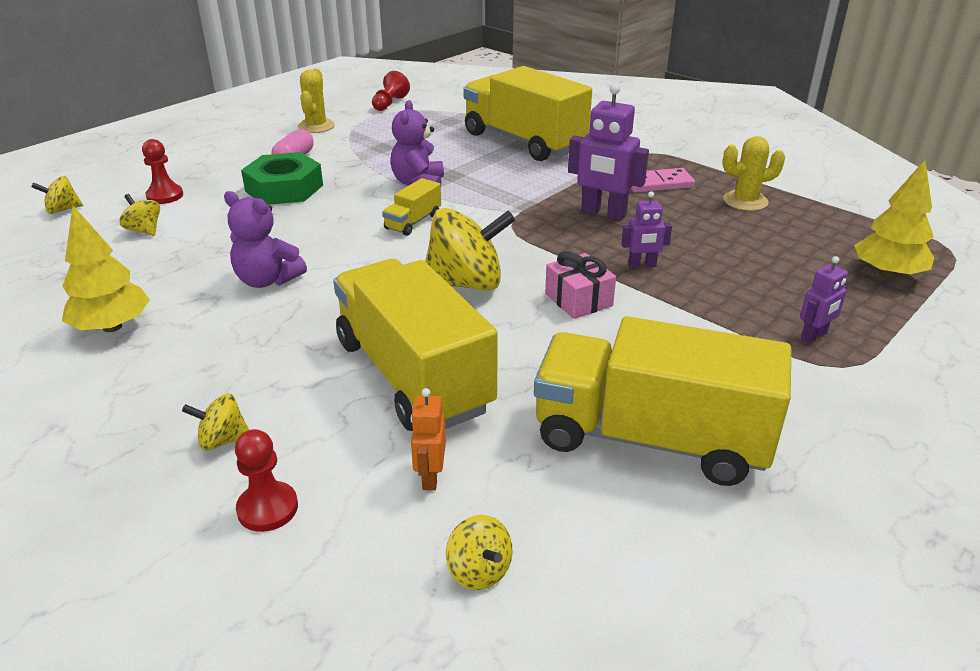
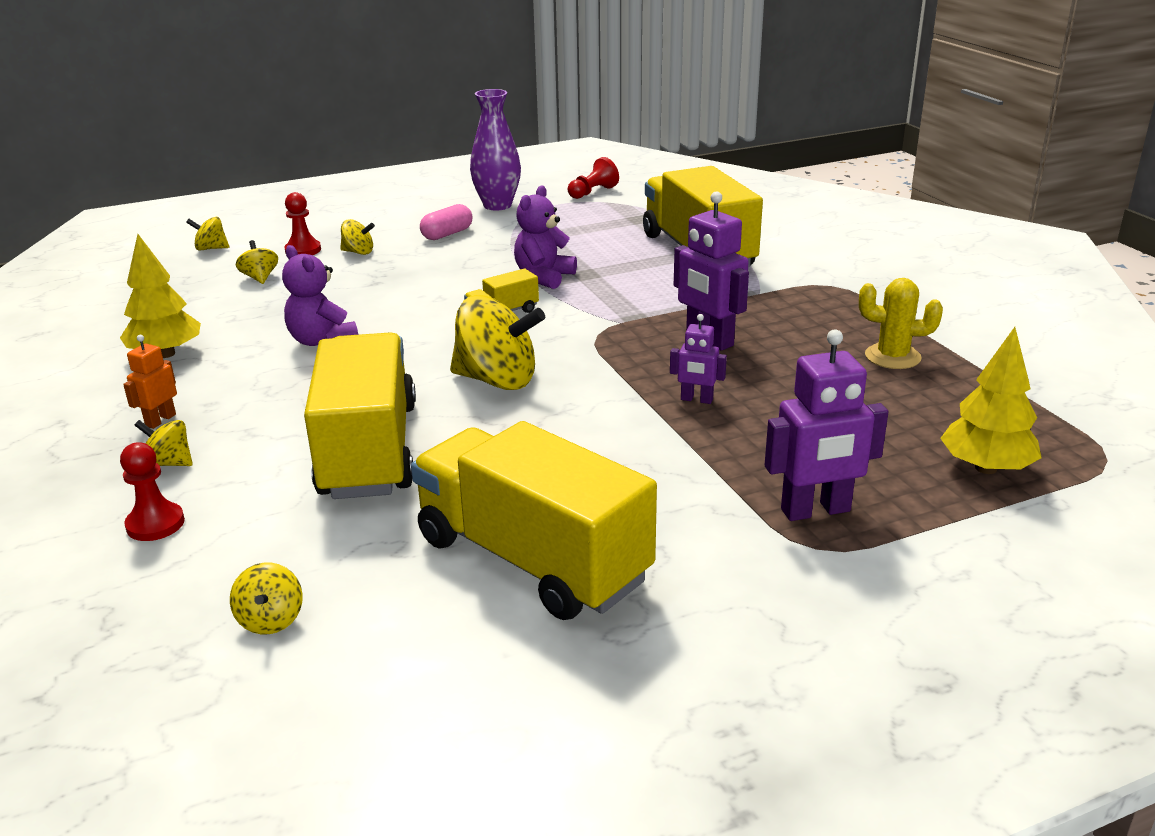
camera: 25 degrees right, 5 degrees down
(224, 189) = (358, 252): none -> yellow spinning top
(284, 188) = (412, 260): green nut -> none
(316, 126) = (497, 205): yellow cactus -> purple vase
(430, 477) = (303, 536): orange robot -> orange robot (160, 420)
(578, 300) = (593, 418): pink gift -> none
(658, 183) = (806, 320): pink domino -> none
(814, 336) = (816, 511): purple robot -> purple robot, size x1.80

